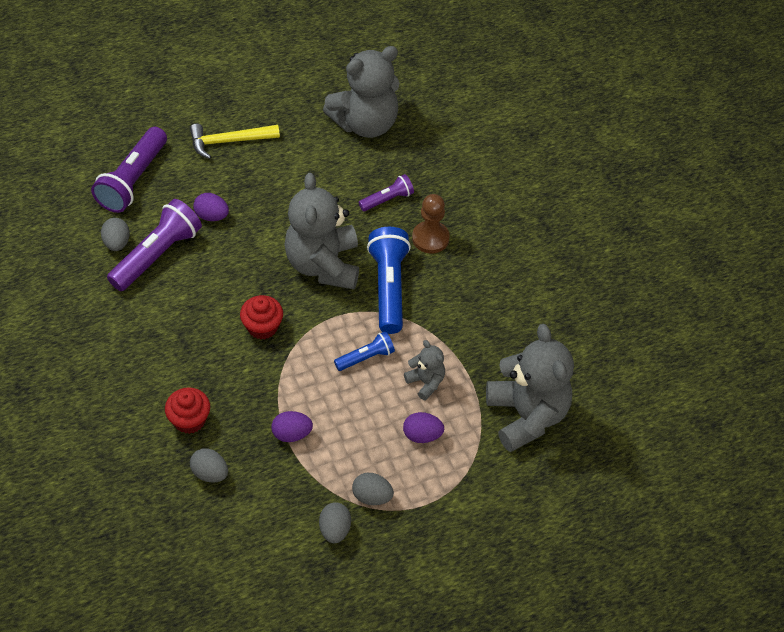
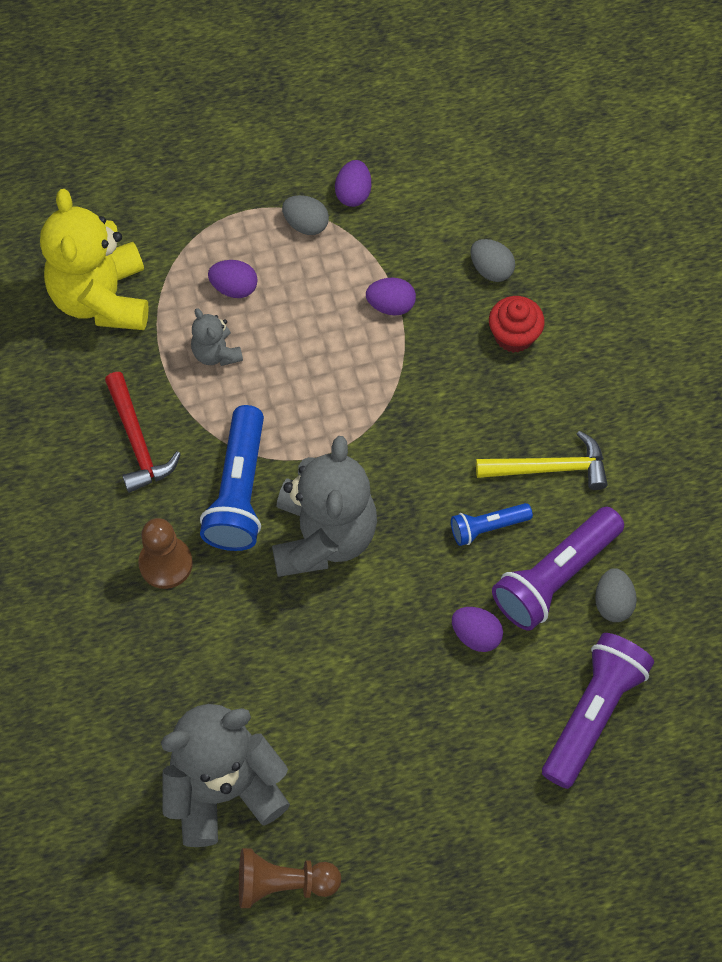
camera: 170 degrees left, 10 degrees up
(229, 141) = (444, 775): yellow hammer -> yellow hammer (549, 468)
(262, 327) = (415, 450): red cupcake -> none
(321, 84) = (283, 883): none -> brown pawn
(335, 529) = (353, 194): grey egg -> purple egg
(366, 357) = (286, 394): blue flashlight -> blue flashlight (488, 527)
(387, 199) = (215, 637): purple flashlight -> none
(470, 313) = (137, 441): none -> red hammer
(527, 415) = (102, 298): grey teddy bear -> yellow teddy bear

